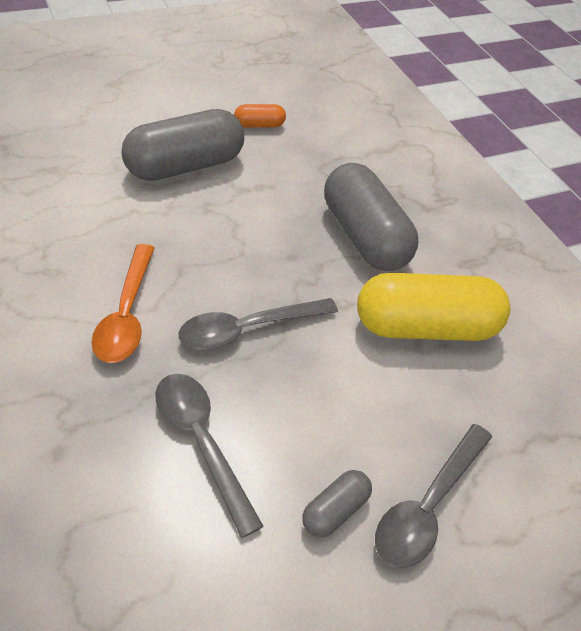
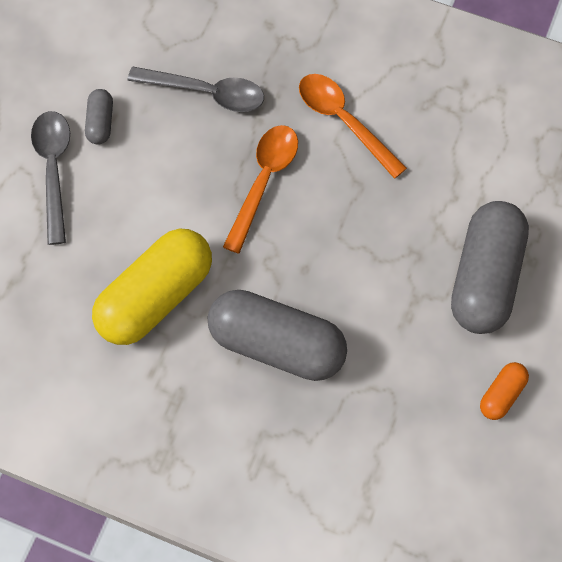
camera: 140 degrees right, 20 degrees up
(247, 329) = (264, 181): grey spoon -> orange spoon

